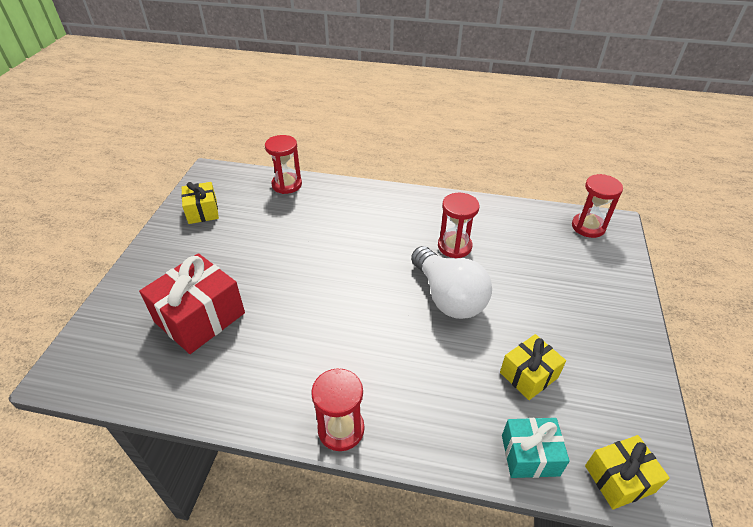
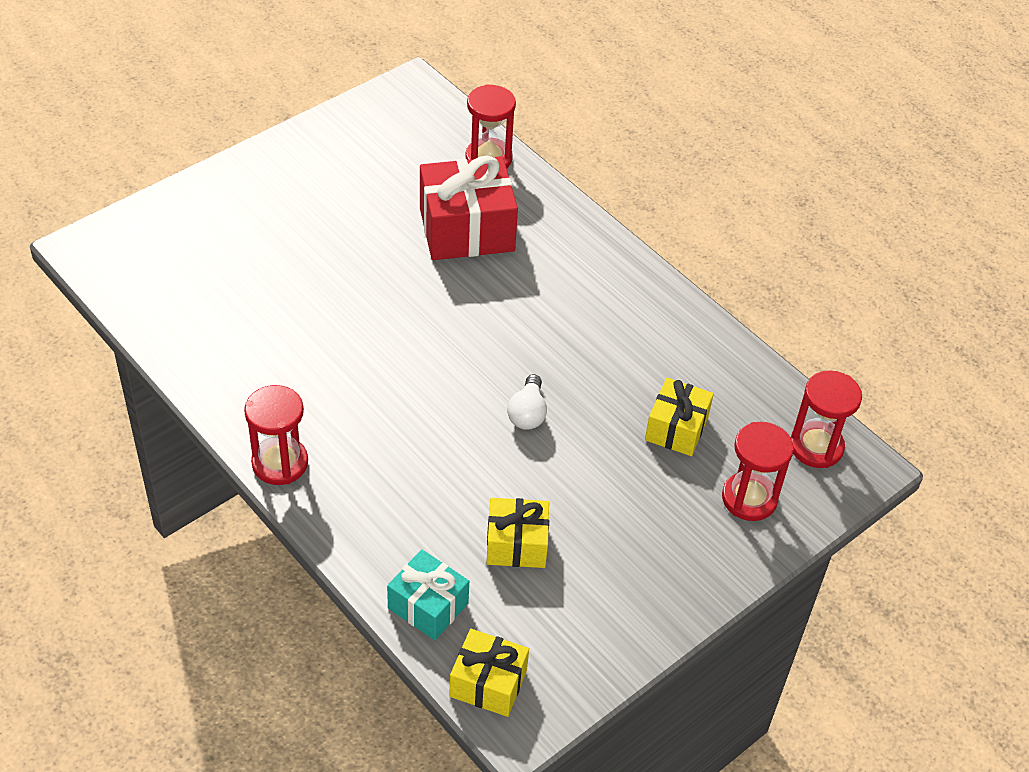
camera: 35 degrees right, 5 degrees up
(200, 317) = (249, 269): red gift -> red gift (466, 229)
(202, 211) = (358, 140): yellow gift -> yellow gift (676, 428)
(448, 297) = (527, 413): white light bulb -> white light bulb, size x0.48
(454, 246) = (606, 362): red hourglass -> red hourglass (749, 498)

